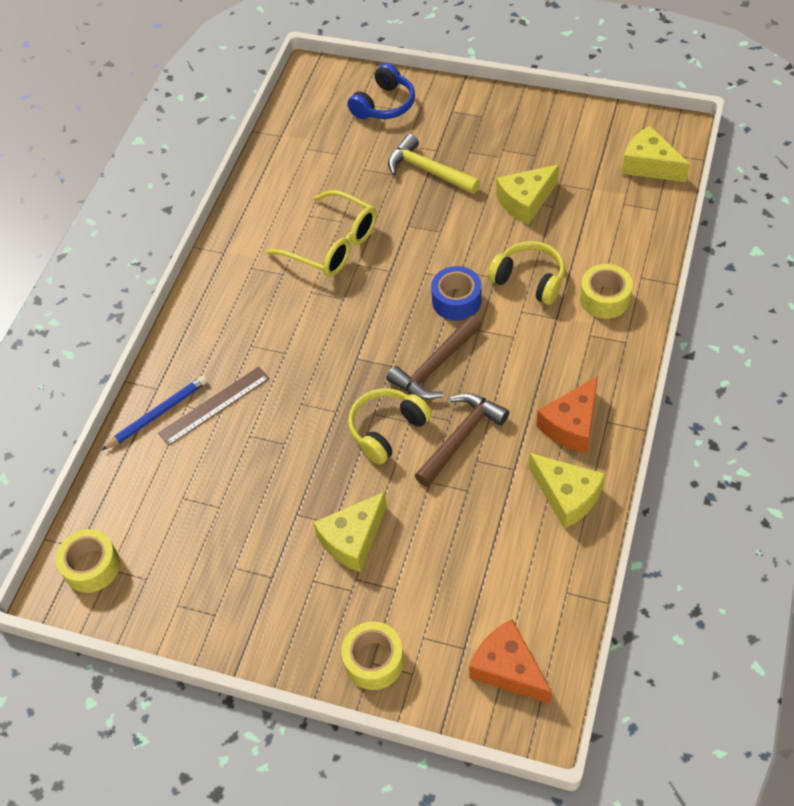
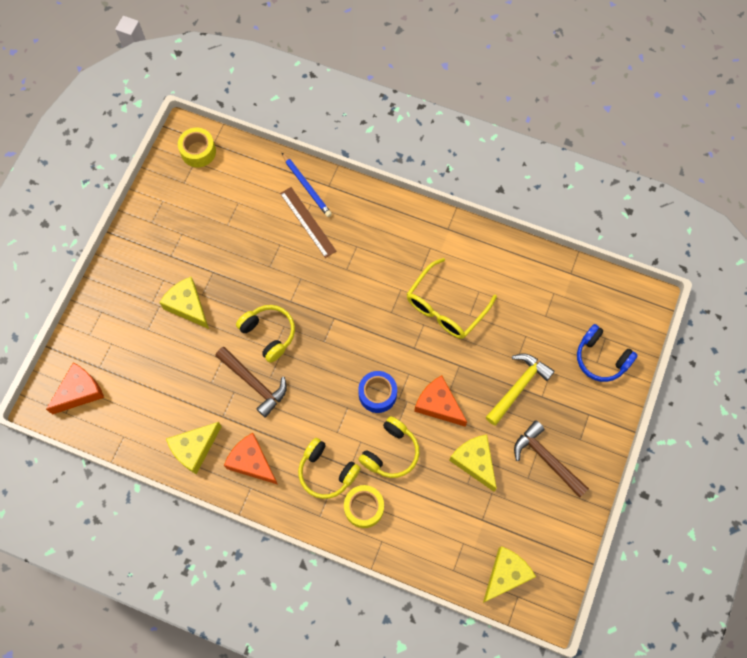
camera: 90 degrees right, 15 degrees up
(374, 661) = (102, 312): yellow tape -> none
(435, 367) = (318, 372): brown hammer -> brown hammer (546, 459)
(461, 240) = (438, 405): none -> orange cheese
(567, 341) = (327, 472): none -> yellow headphones

